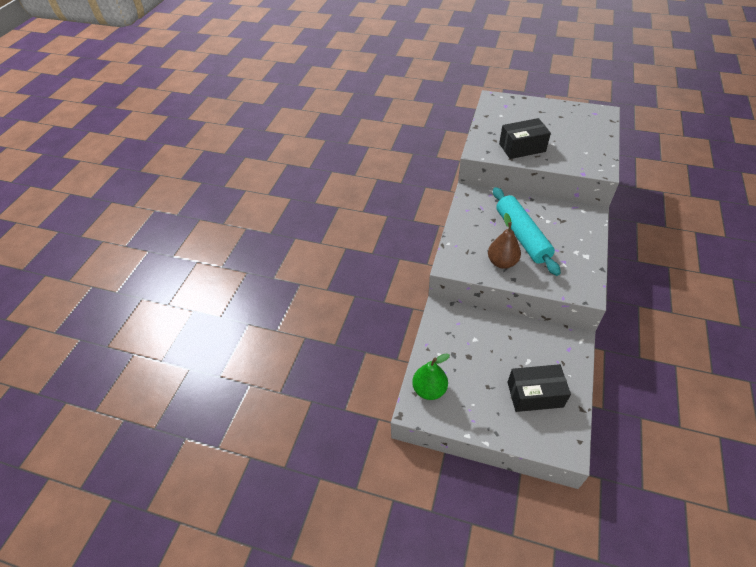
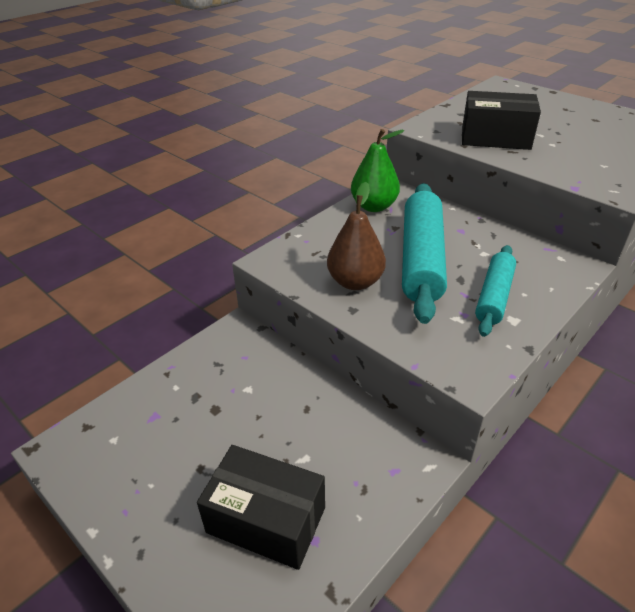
camera: 25 degrees right, 10 degrees down
(429, 389) = (110, 430): green pear -> green pear (374, 206)
(569, 246) = (494, 296): none -> turquoise rolling pin

